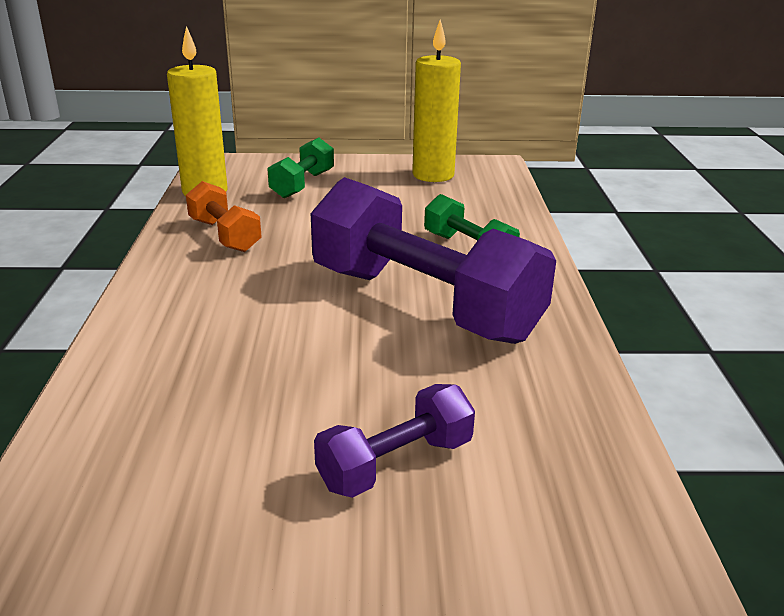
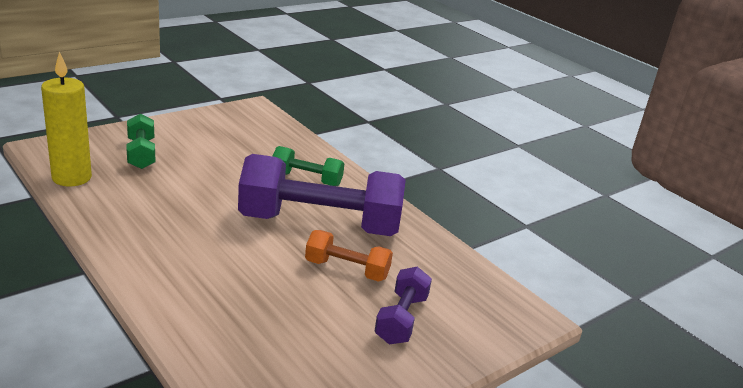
camera: 40 degrees left, 0 degrees up
(224, 235) = (136, 211): orange dumbbell -> orange dumbbell (347, 269)
(433, 175) = (225, 125): yellow candle -> none

